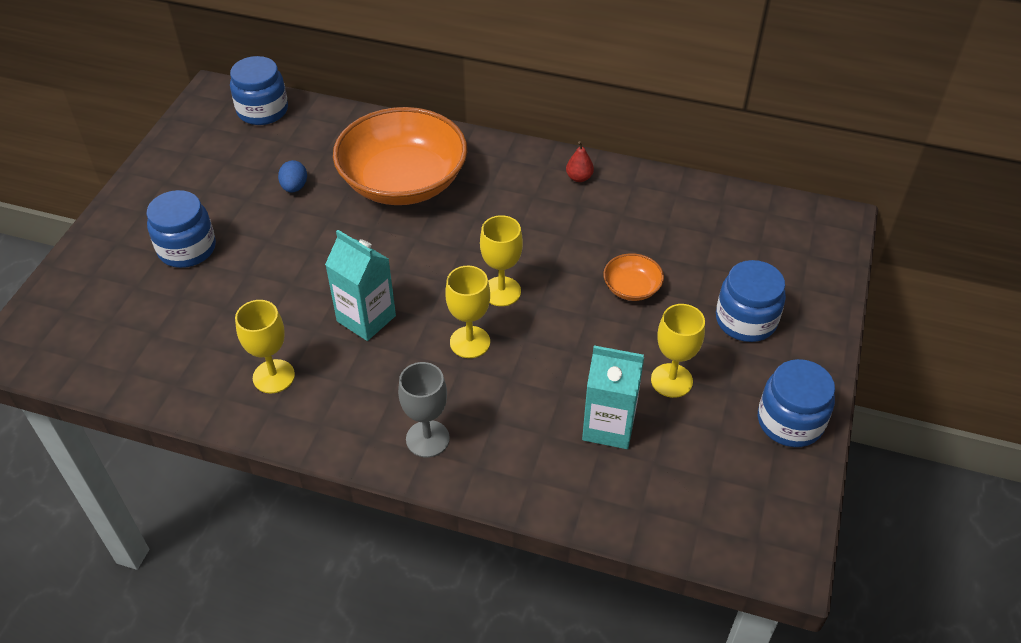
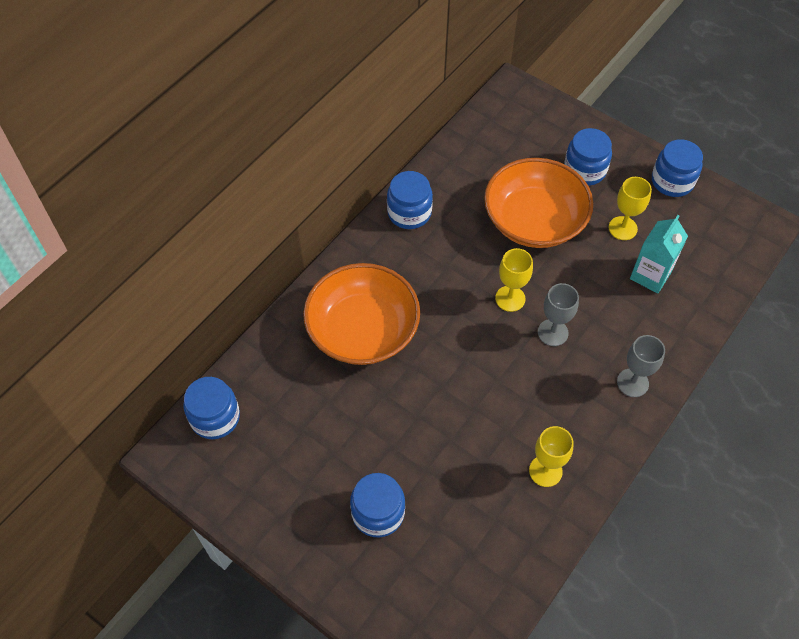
camera: 70 degrees left, 10 degrees up
(294, 187) = (334, 412): blue egg -> none
(366, 318) = (507, 394): turquoise carton -> none
(470, 342) = (552, 332): yellow goblet -> grey goblet
(579, 177) = (409, 213): red pear -> blue jar
(631, 288) = (534, 220): orange bowl -> orange bowl, size x2.40

